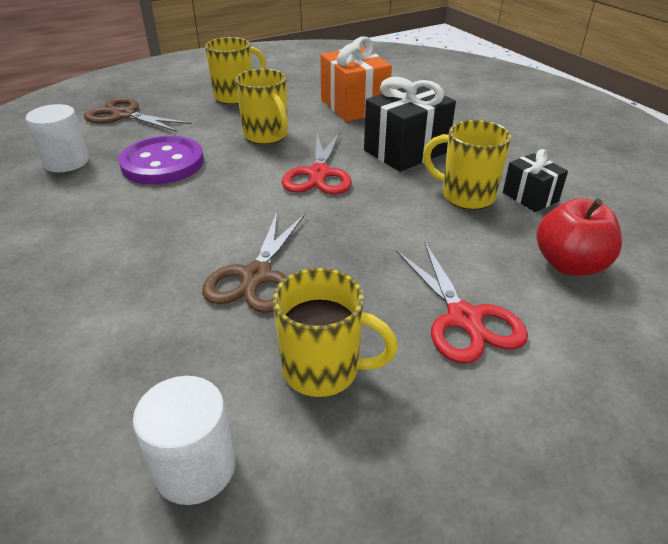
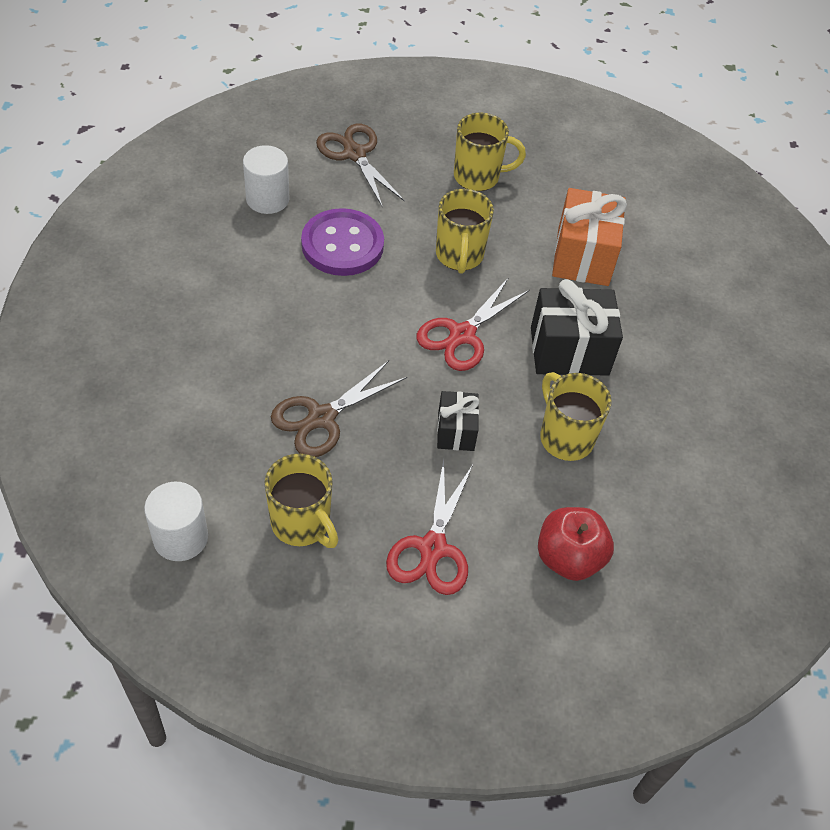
camera: 30 degrees right, 15 degrees up
(530, 197) = (622, 473): black gift -> black gift (455, 431)

